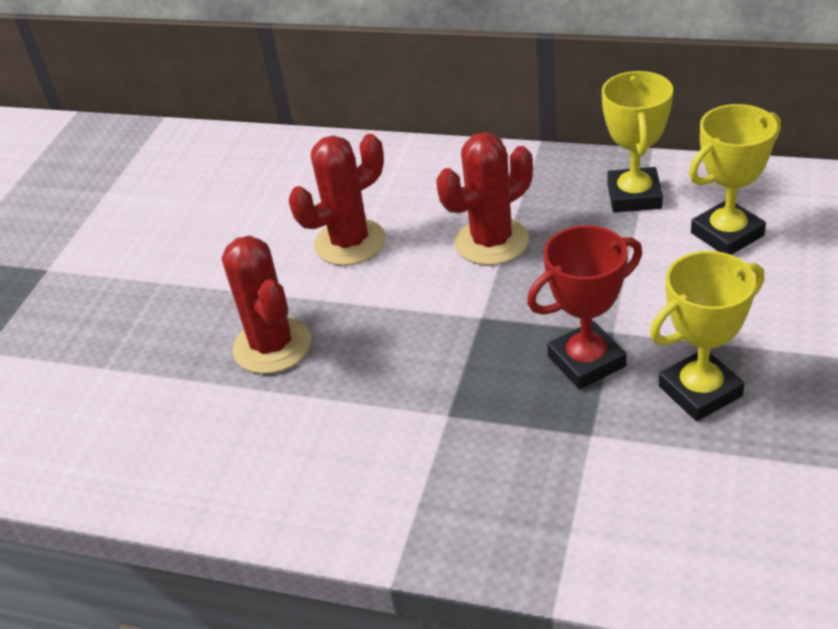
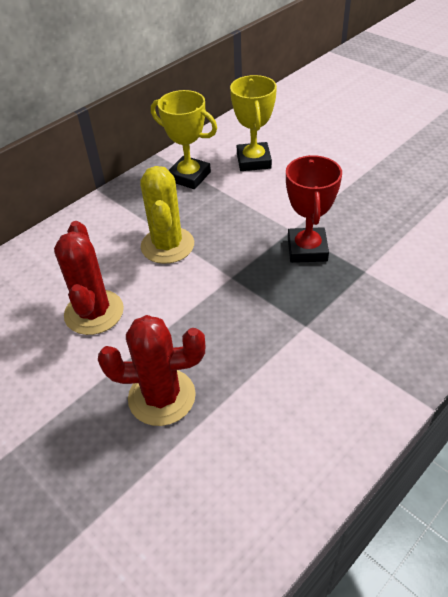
camera: 65 degrees left, 5 degrees up
(491, 242) = (167, 245): red cactus -> yellow cactus
(700, 391) = (361, 219): yellow trophy -> none

